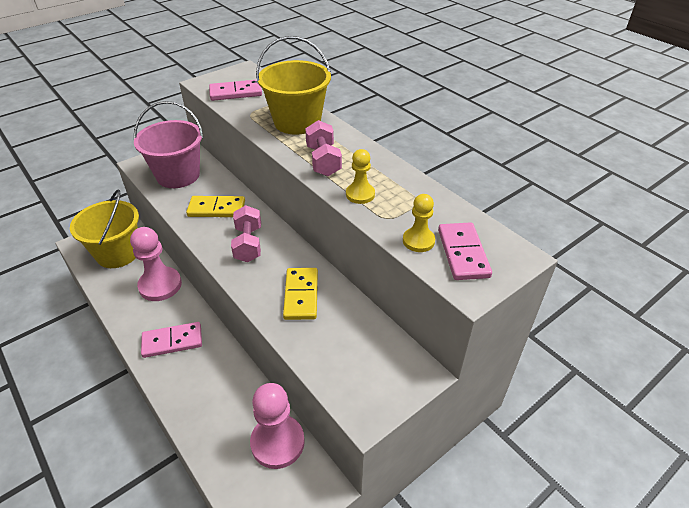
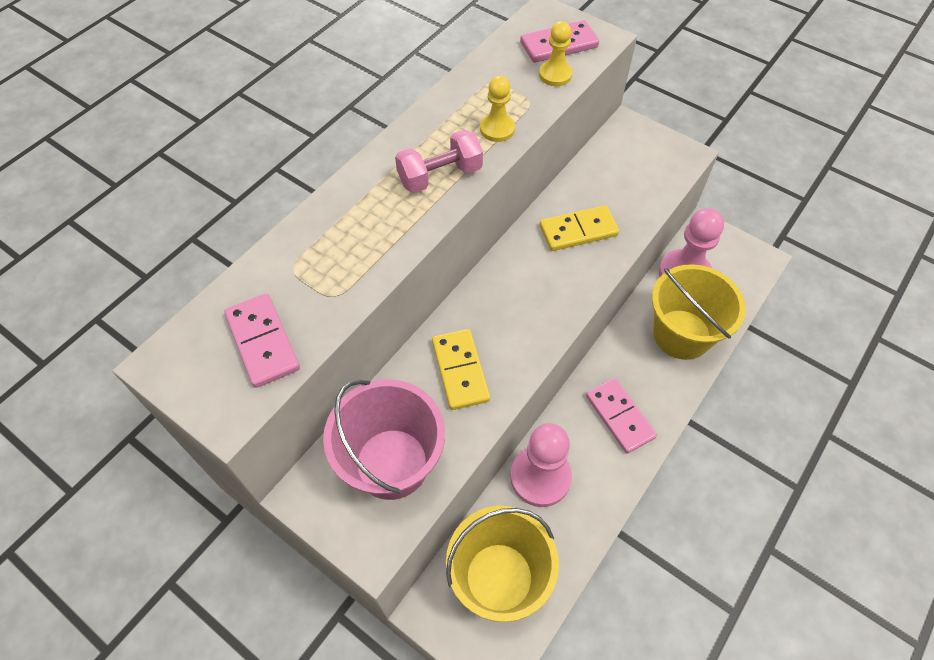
camera: 105 degrees left, 15 degrees up
(248, 244) = (518, 306): pink dumbbell -> none
(297, 122) = (346, 228): yellow bucket -> yellow bucket (681, 334)

